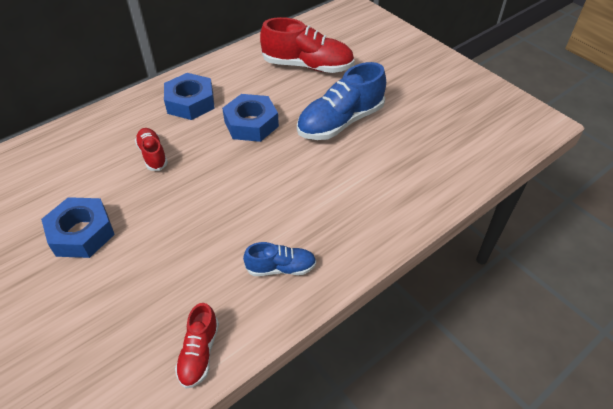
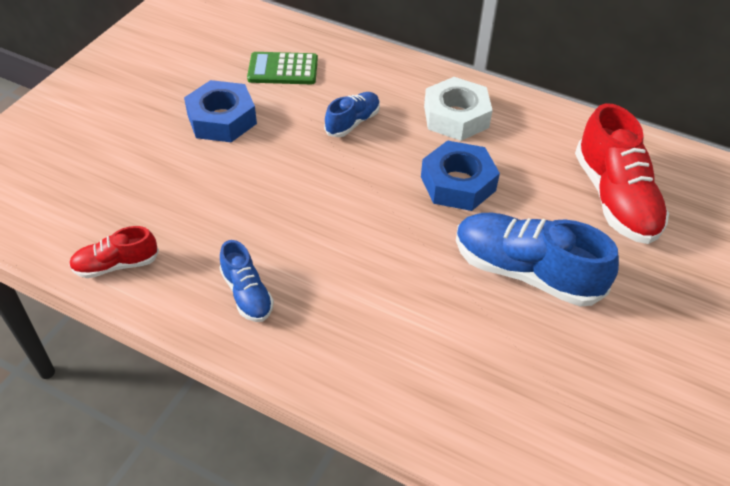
camera: 65 degrees right, 0 degrees up
(56, 176) = (283, 69): none -> green calculator
(153, 155) = (352, 122): red shoe -> blue shoe
(190, 102) = (456, 116): blue nut -> white nut

